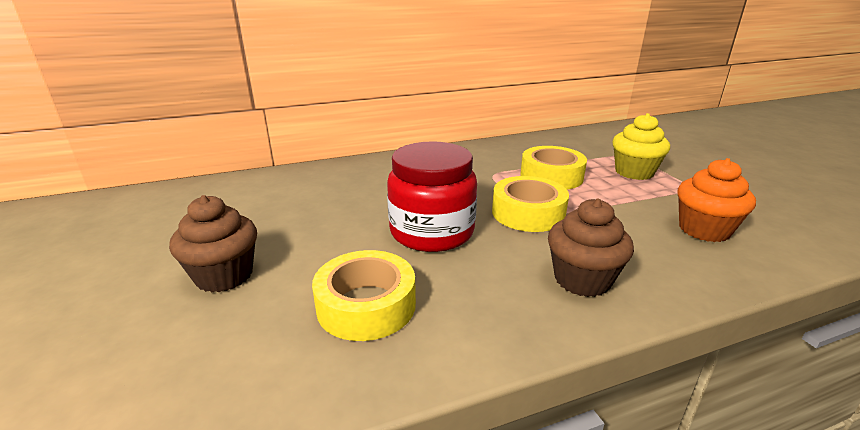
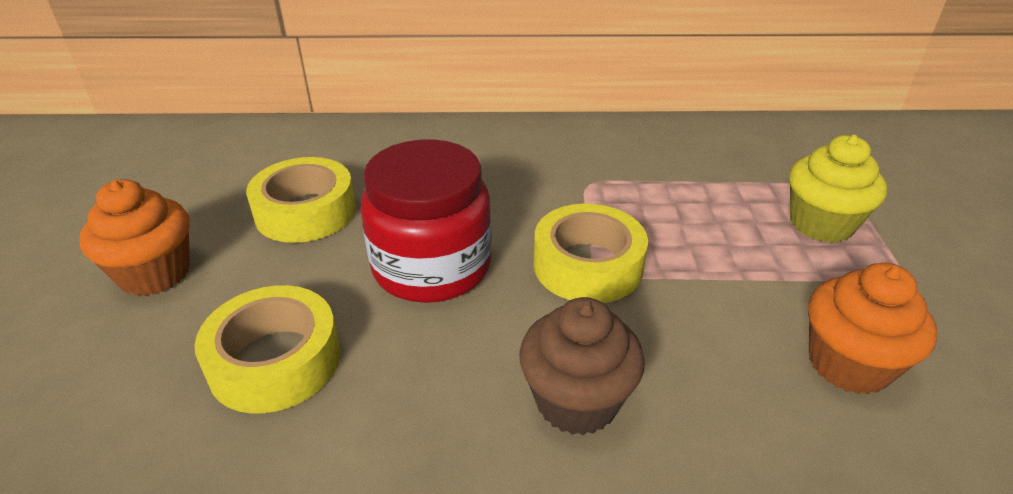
camera: 20 degrees right, 10 degrees up
(224, 276) = (155, 273): brown cupcake -> orange cupcake
(551, 176) = (676, 205): yellow tape -> yellow tape (305, 212)

